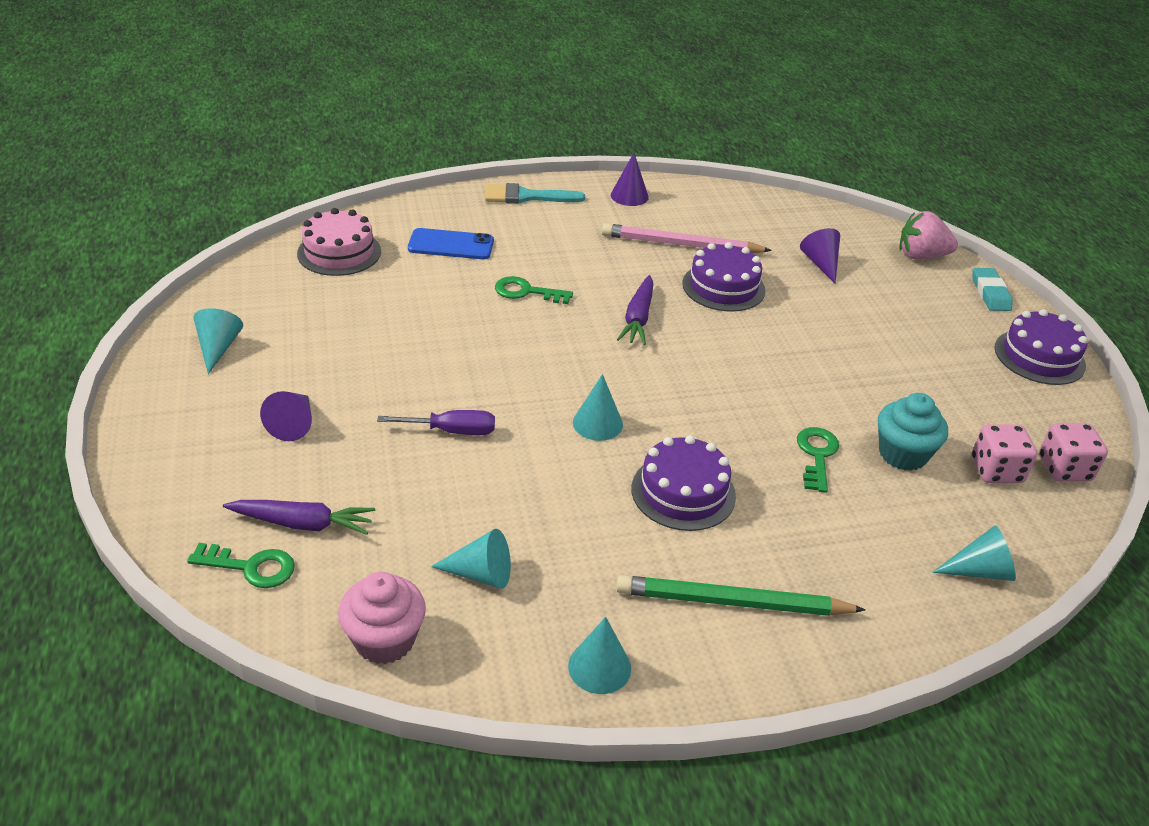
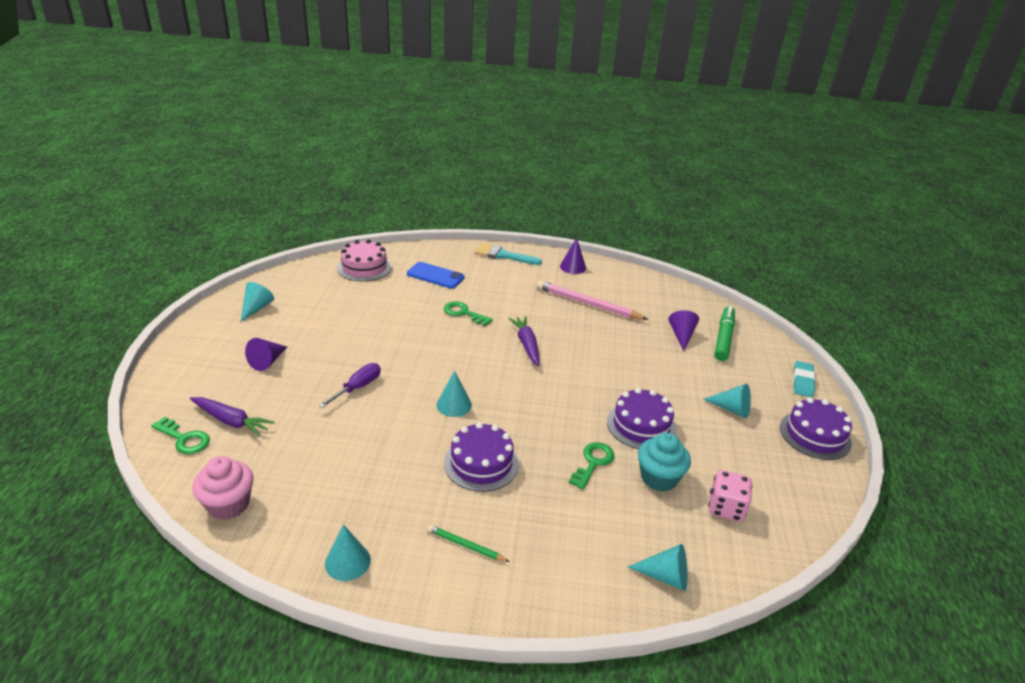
camera: 20 degrees right, 5 degrees down
(451, 431) = (357, 387): purple screwdriver -> purple screwdriver turned 75 degrees counterclockwise
(480, 574) = (314, 480): turquoise cone -> turquoise cone (731, 409)
(638, 318) = (526, 344): purple carrot -> purple carrot turned 135 degrees clockwise
(723, 287) = (600, 336): purple cake -> purple cake (641, 425)
(732, 602) = (466, 545): green pencil -> green pencil, size x0.51
(871, 257) = (723, 338): none -> green marker
(921, 256) = (763, 345): pink strawberry -> none
(1064, 469) = (783, 521): pink dice -> none

